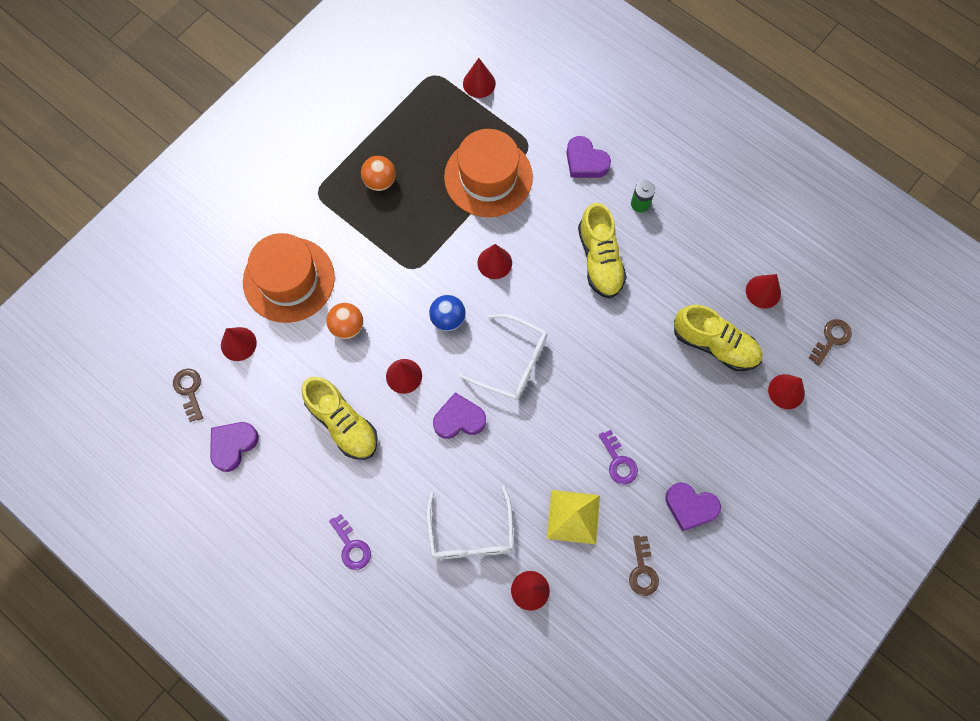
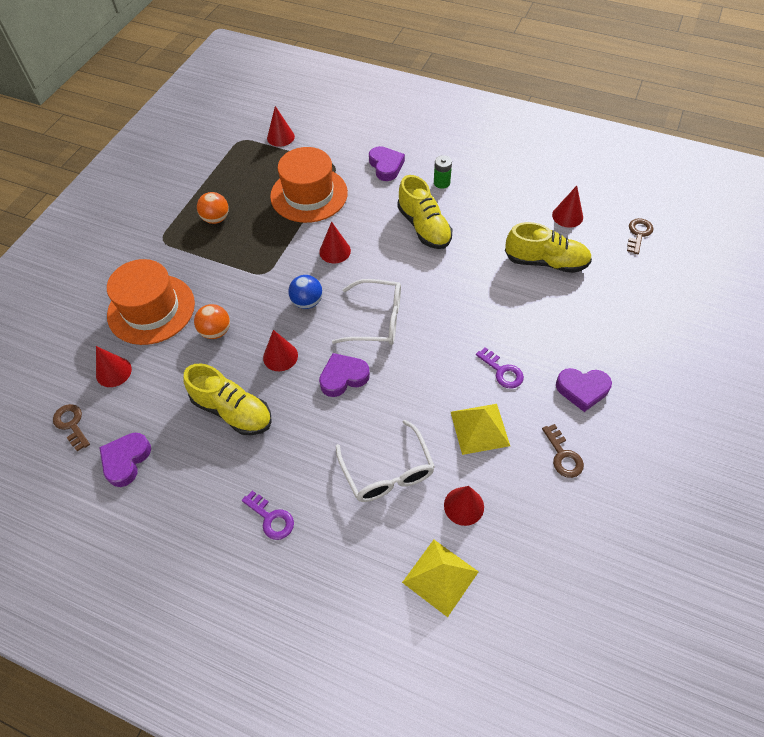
camera: 15 degrees left, 15 degrees down
(485, 649) = (440, 576): none -> yellow pyramid
(585, 161) = (386, 166): purple heart -> purple heart turned 135 degrees counterclockwise
(786, 391) = (621, 279): red cone -> none

